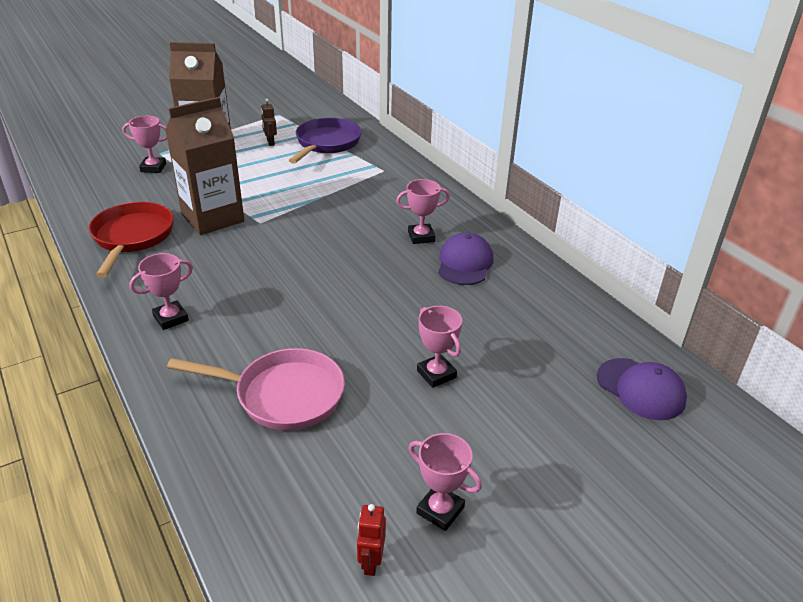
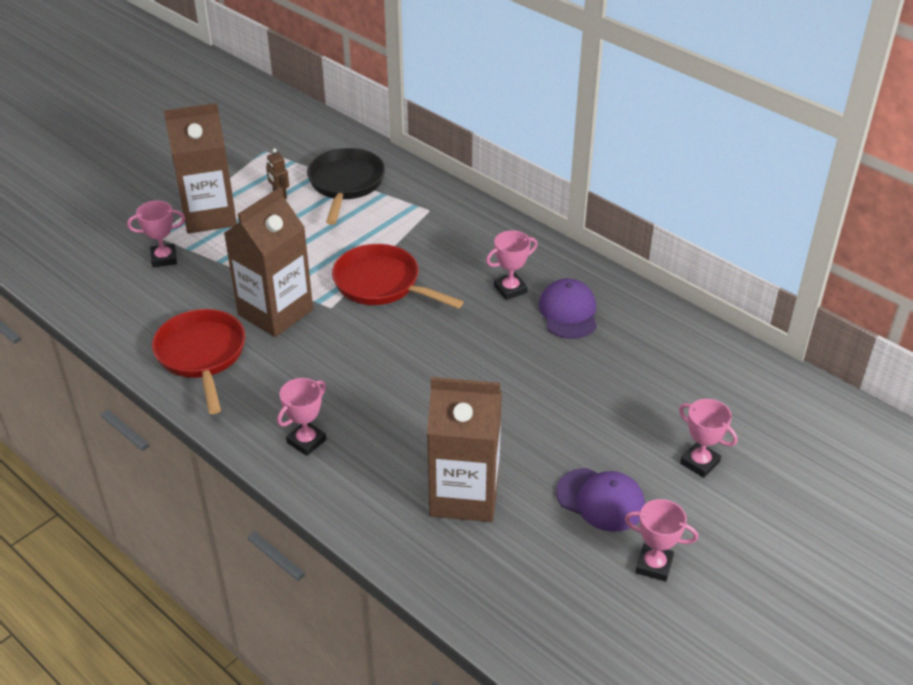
camera: 15 degrees left, 5 degrees up
(283, 395) = (464, 495): pink pan -> brown carton
(313, 214) = (382, 284): none -> red pan
(326, 143) = (346, 184): purple pan -> black pan
(371, 562) = (617, 622): red robot -> none
(436, 374) = (594, 440): pink trophy -> pink trophy (699, 462)
(641, 389) = (780, 412): purple cap -> purple cap (600, 500)

